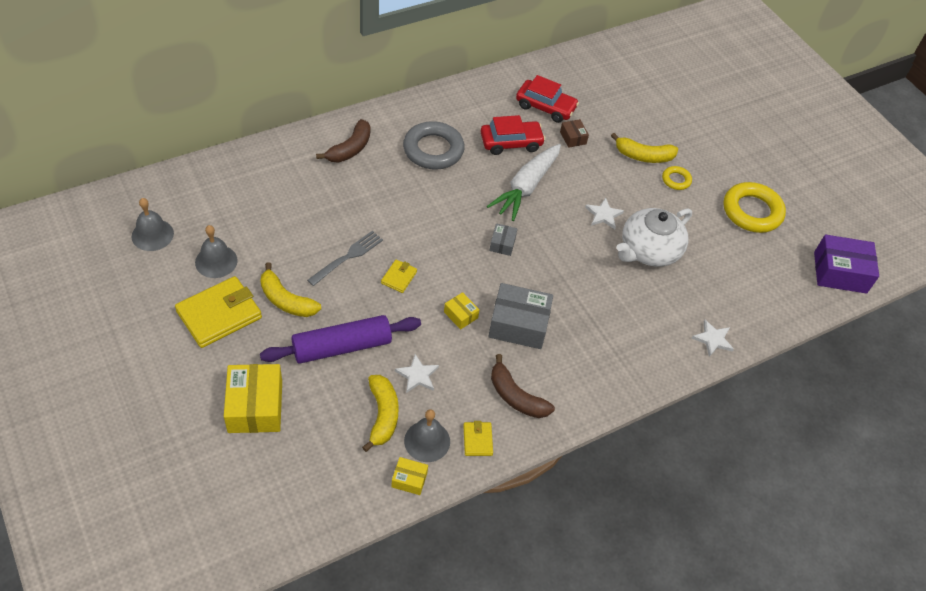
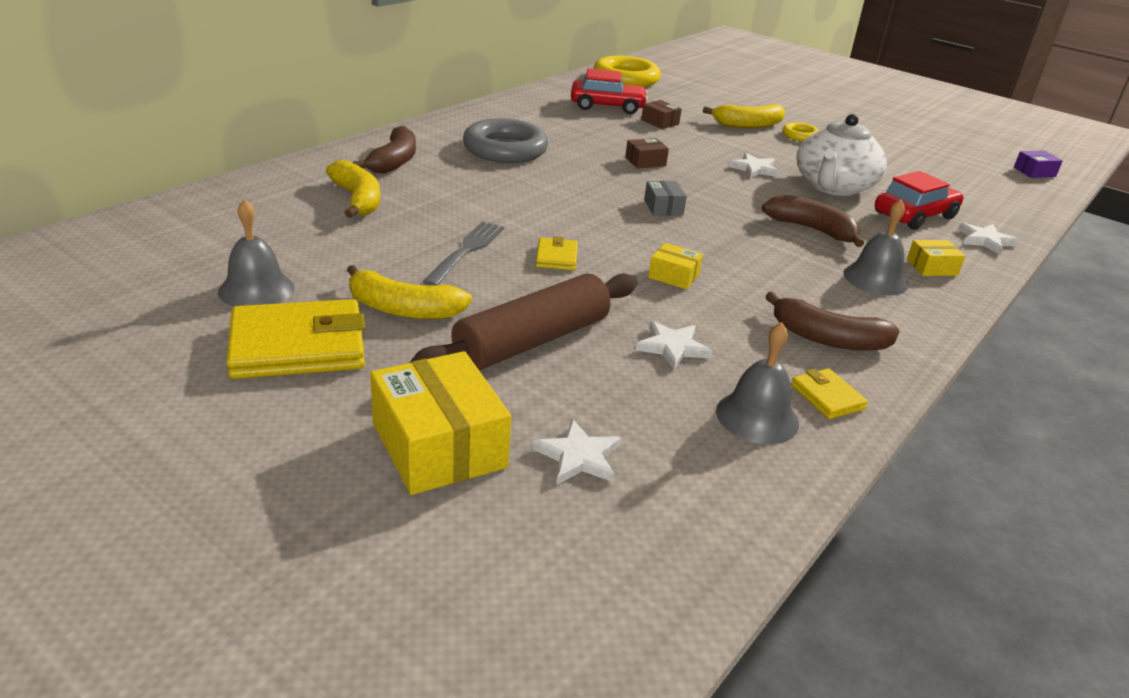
camera: 20 degrees left, 20 degrees down
(152, 235) = (124, 280): grey bell -> grey bell (875, 279)
(219, 314) = (298, 346): yellow wallet -> yellow wallet turned 45 degrees clockwise
(317, 436) = (579, 456): none -> white star
(342, 346) = (532, 341): purple rolling pin -> brown rolling pin
(382, 415) = (662, 404): yellow banana -> yellow banana (357, 200)
(409, 479) = (776, 472): yellow box -> yellow box (931, 267)
(511, 142) = (594, 133): red car -> red car (914, 215)
(518, 324) = (756, 271): grey box -> none
(526, 187) = (645, 162): white carrot -> brown box
(591, 294) = (812, 230): none -> brown banana
(752, 211) = (899, 145): yellow ring -> yellow ring (626, 79)
(840, 272) = (1034, 172): purple box -> purple box, size x0.50

